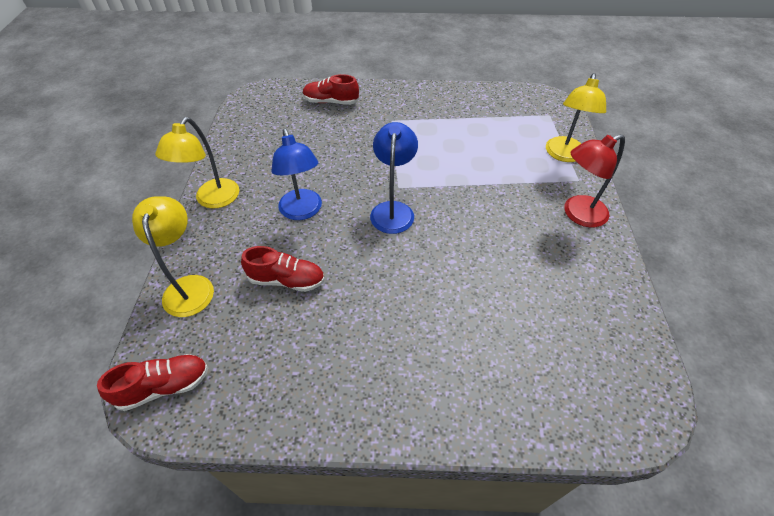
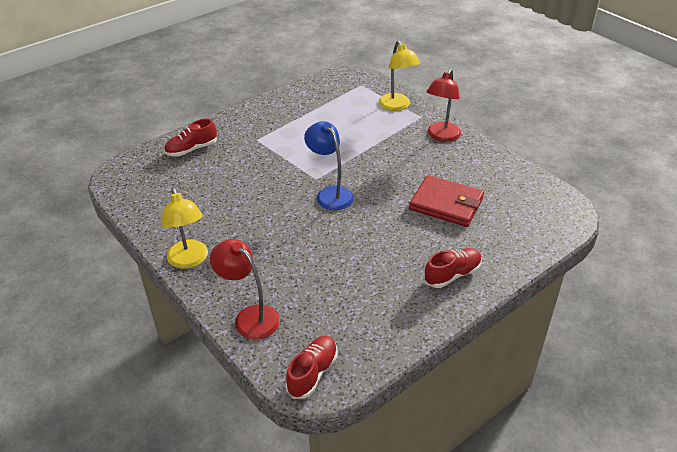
camera: 40 degrees left, 10 degrees down
(189, 286) = (250, 317): yellow lamp -> red lamp
(287, 280) = (313, 272): red shoe -> red shoe (452, 275)
(302, 211) = (269, 229): blue lamp -> none
(496, 296) = (446, 204): none -> red wallet

